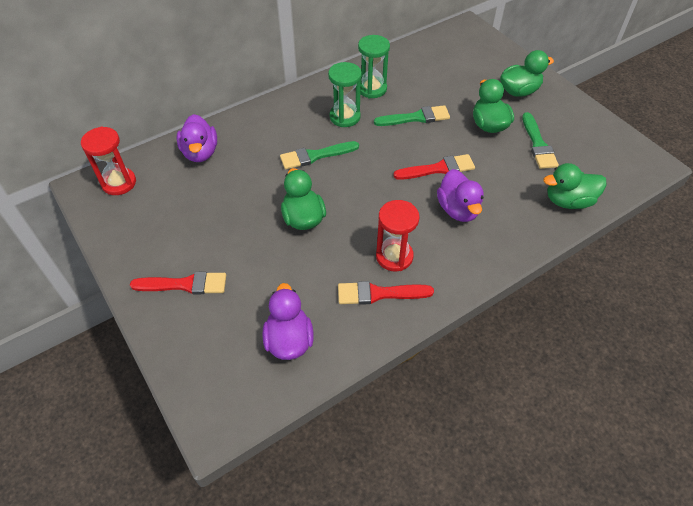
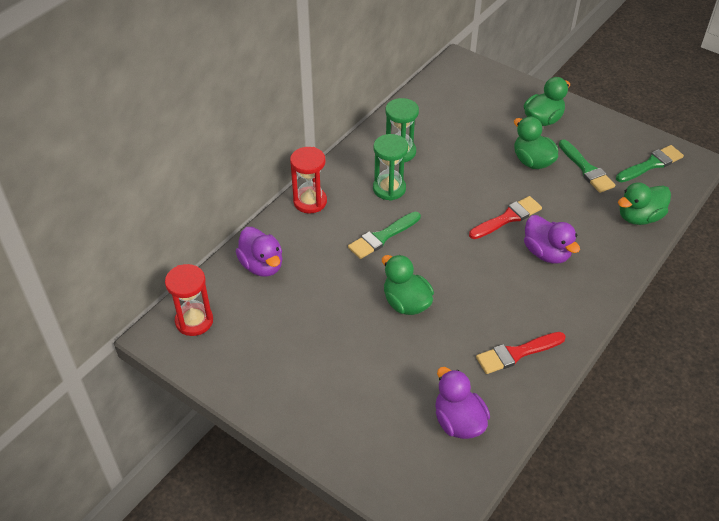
camera: 20 degrees left, 5 degrees down
(185, 284) = (328, 402): red brush -> none
(394, 256) = (512, 314): red hourglass -> red hourglass (310, 201)
(416, 118) = (459, 171): green brush -> green brush (651, 164)

